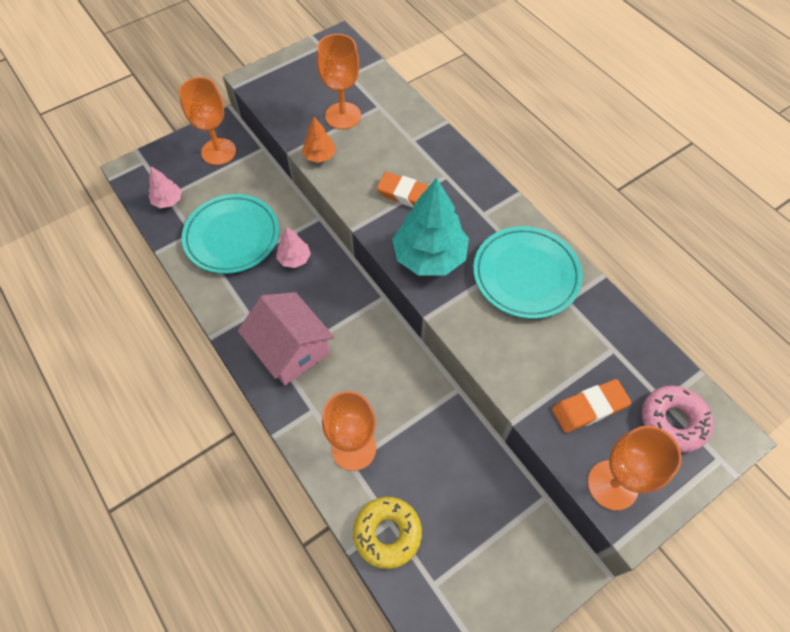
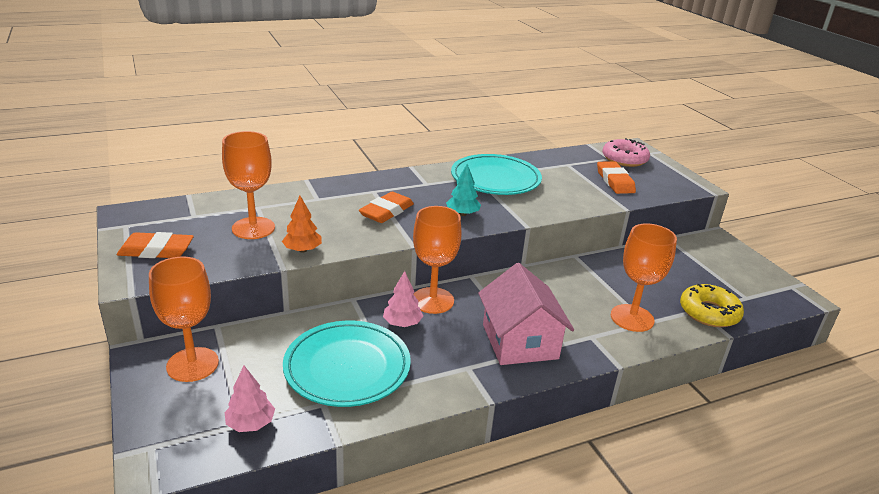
camera: 80 degrees left, 30 degrees down
(291, 76) = (156, 250): none -> orange eraser
(291, 349) = (520, 341): pink house -> pink house turned 75 degrees counterclockwise
(429, 256) = (462, 214): turquoise tree -> turquoise tree, size x0.49
(612, 485) = (672, 186): orange goblet -> orange goblet (432, 300)

